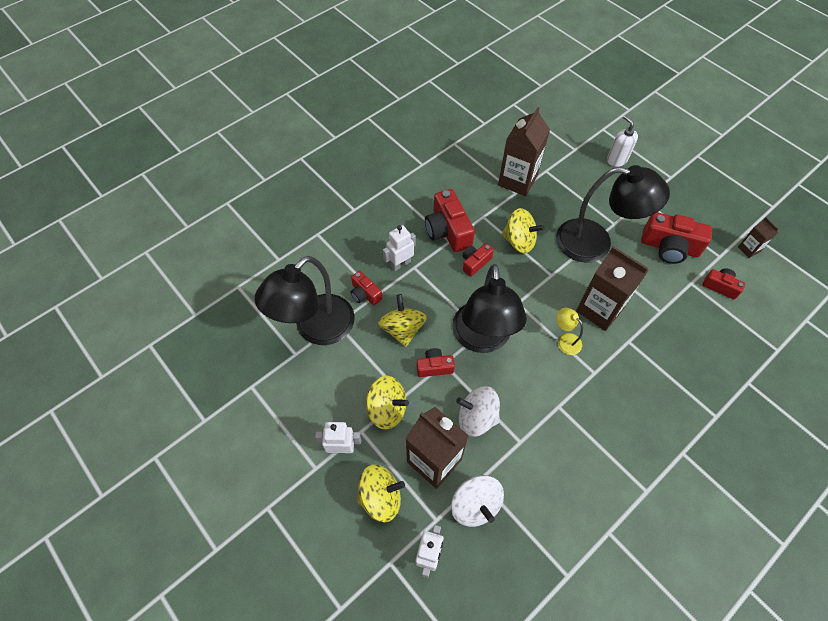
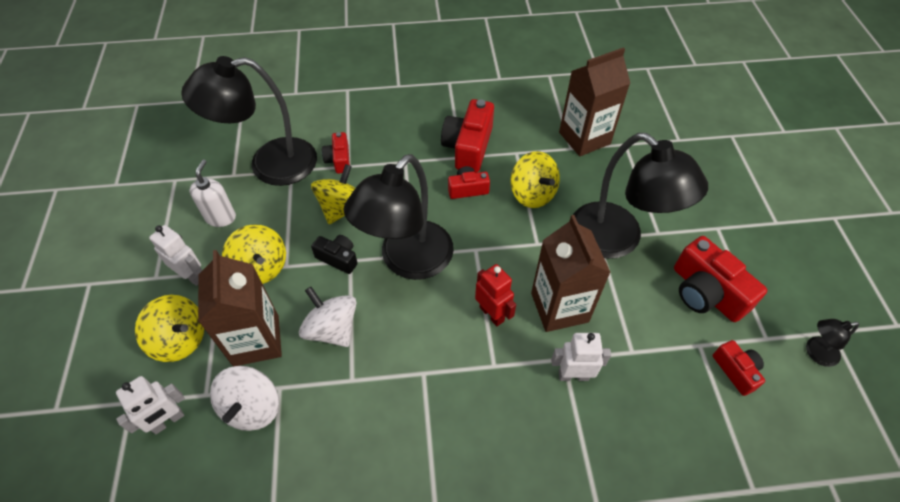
camera: 35 degrees right, 5 degrees down
(400, 264) = (395, 152): white robot -> white robot (573, 375)
(434, 367) = (338, 258): red camera -> black camera
(565, 340) = (492, 314): yellow lamp -> red robot
(616, 160) = (720, 172): white soap dispenser -> white soap dispenser (221, 217)
(748, 249) = (815, 353): brown carton -> black lamp

